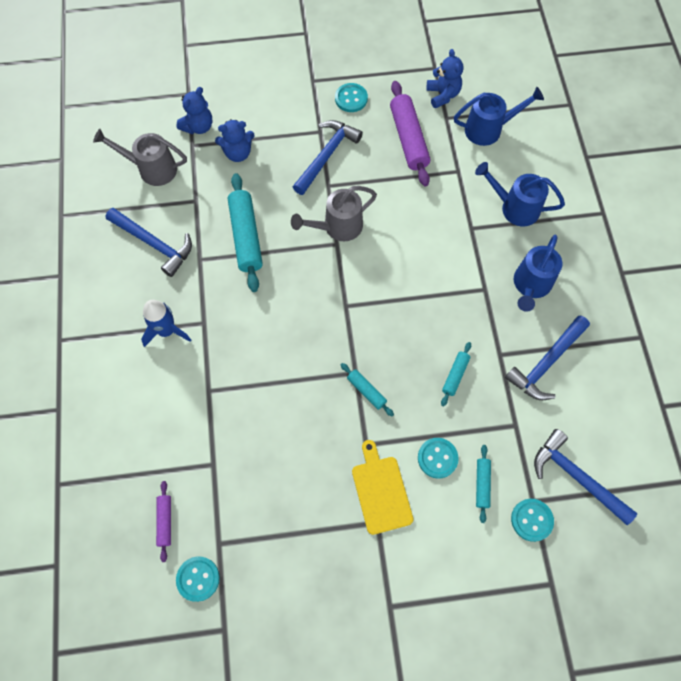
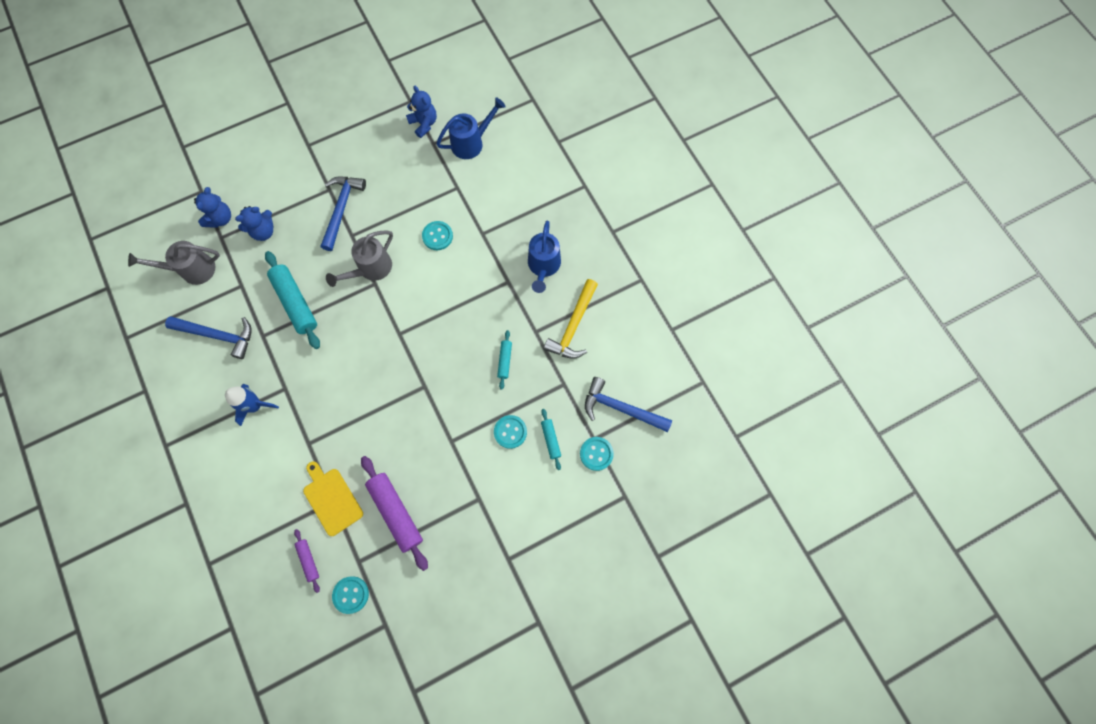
camera: 20 degrees left, 5 degrees up
(351, 98) = (346, 151): turquoise button -> turquoise button (437, 236)
(366, 391) = (438, 398): turquoise rolling pin -> none
(380, 491) = (473, 474): yellow cutting board -> yellow cutting board (331, 499)
(408, 139) = (407, 172): purple rolling pin -> purple rolling pin (396, 512)
(514, 207) = (512, 204): blue watering can -> none
(546, 363) = (573, 326): blue hammer -> yellow hammer

